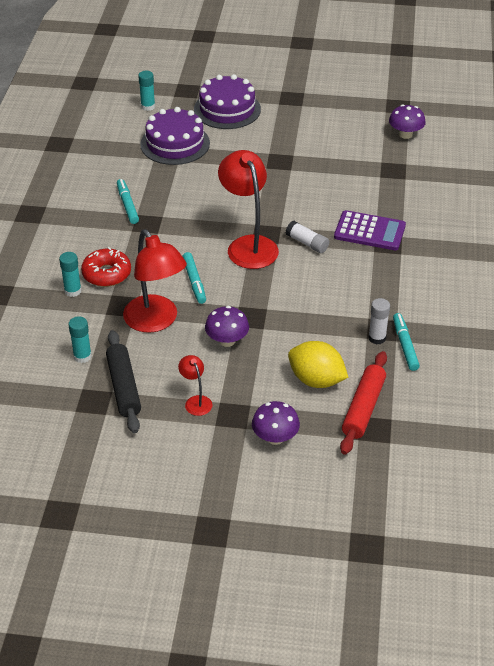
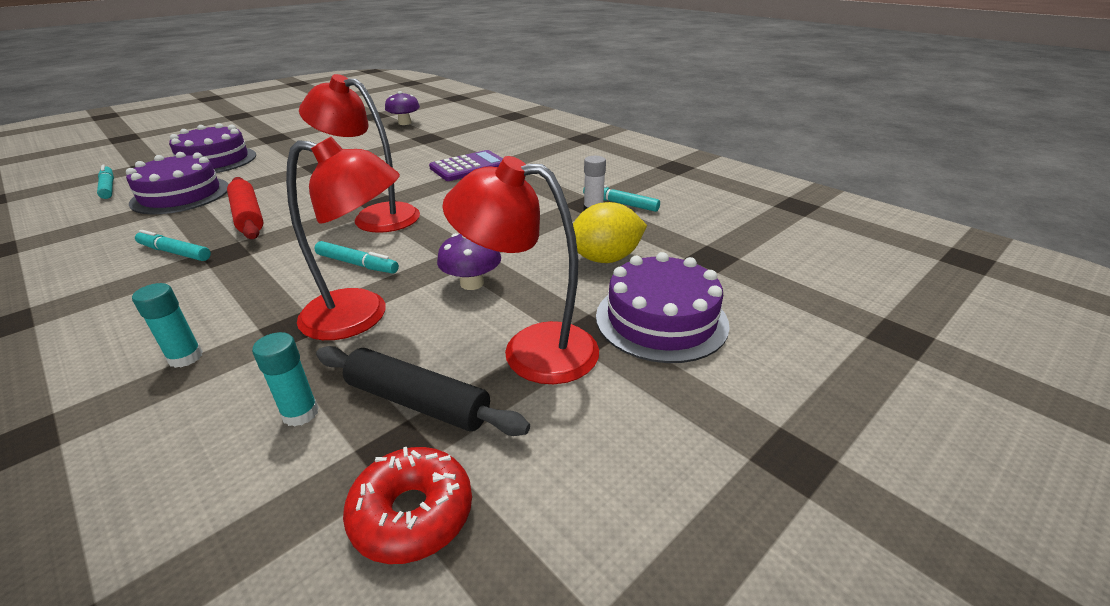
camera: 50 degrees left, 10 degrees down
(107, 274) = (223, 315): red donut -> red donut (412, 514)
(148, 106) = (108, 187): turquoise glue stick -> turquoise marker
(196, 401) = (531, 350): red lamp -> red lamp, size x2.13
(275, 437) = (661, 320): purple mushroom -> purple cake
(307, 243) = (429, 192): white glue stick -> none
(363, 408) = (676, 251): red rolling pin -> red rolling pin (248, 216)

